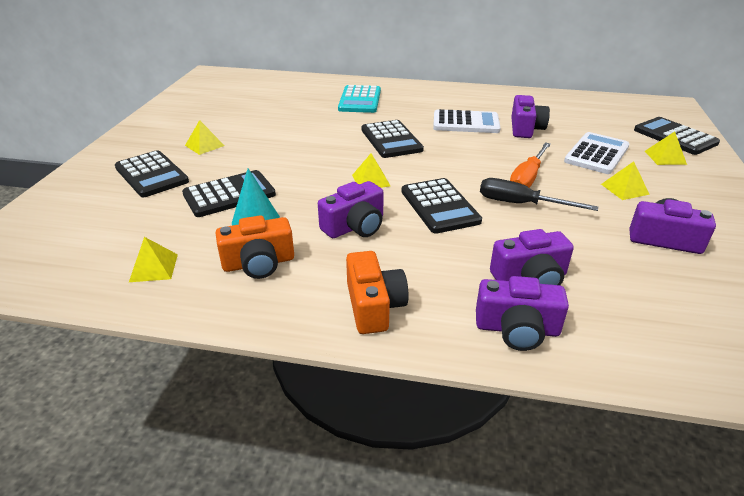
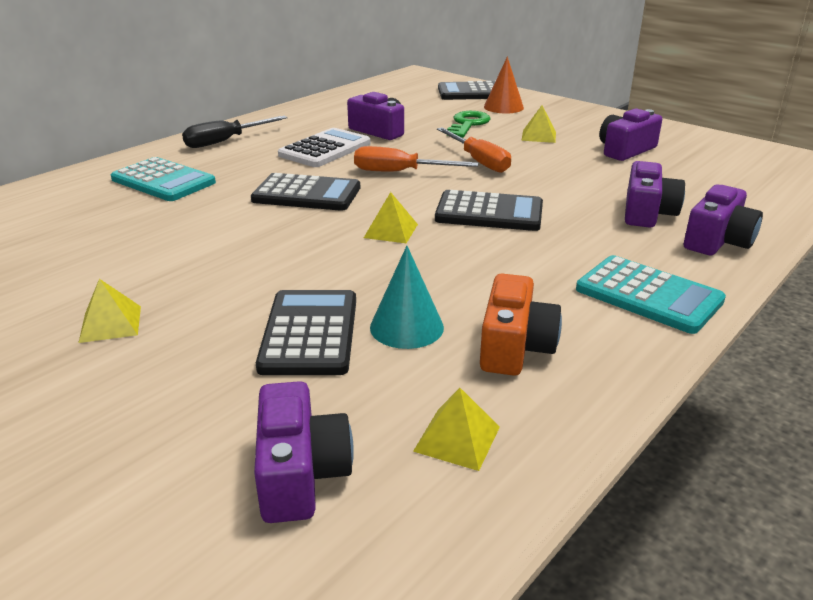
camera: 60 degrees left, 5 degrees down
(151, 175) = (143, 396): black calculator -> none
(355, 226) = (486, 266): purple camera -> purple camera (301, 473)
(374, 306) = (648, 295): orange camera -> turquoise calculator
(464, 156) = (399, 172): none -> orange screwdriver
(520, 204) = (522, 178): black screwdriver -> black screwdriver (225, 141)
(597, 154) = (468, 124): white calculator -> green key
(665, 157) = (503, 107): yellow pyramid -> orange cone

